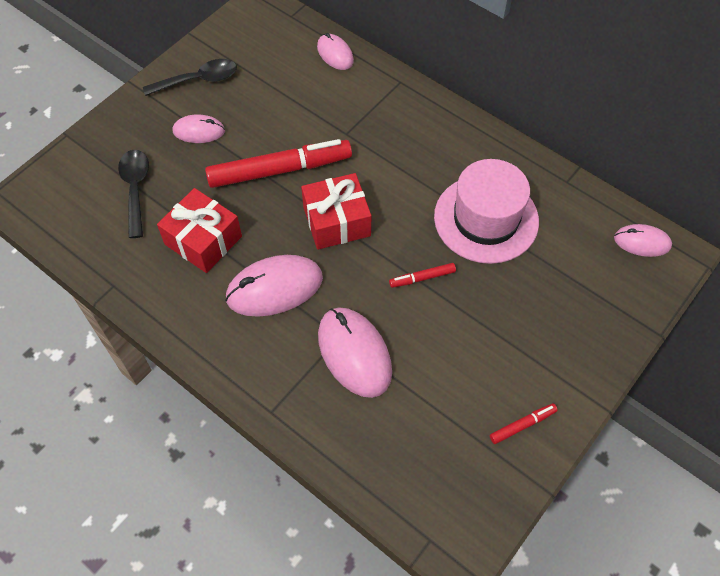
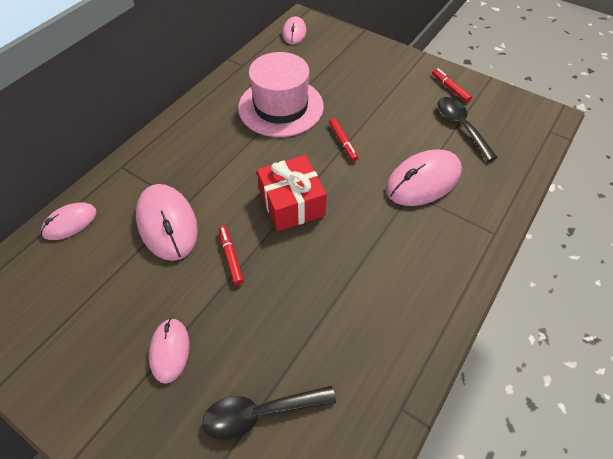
camera: 95 degrees left, 5 degrees down
(198, 80) = (82, 366): black spoon -> black spoon (461, 126)
(203, 240) = (327, 318): red gift -> none
(274, 288) = (373, 245): pink mouse -> pink mouse (167, 224)
(279, 170) = (231, 257): red marker -> red marker, size x0.43

